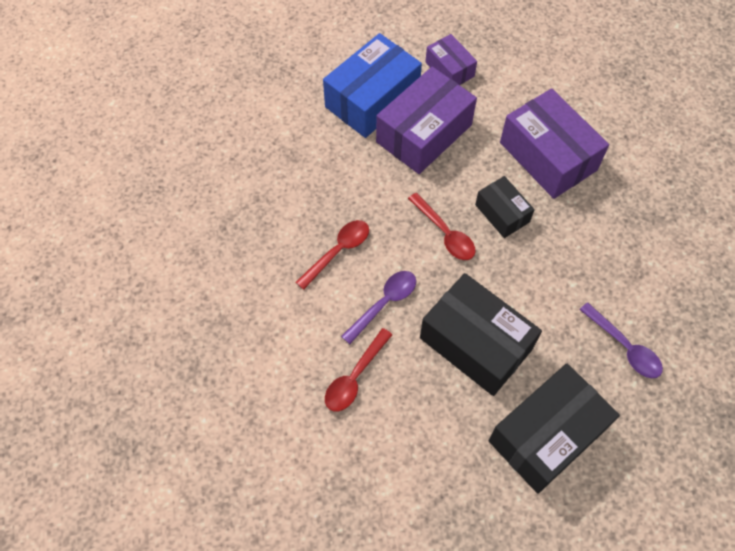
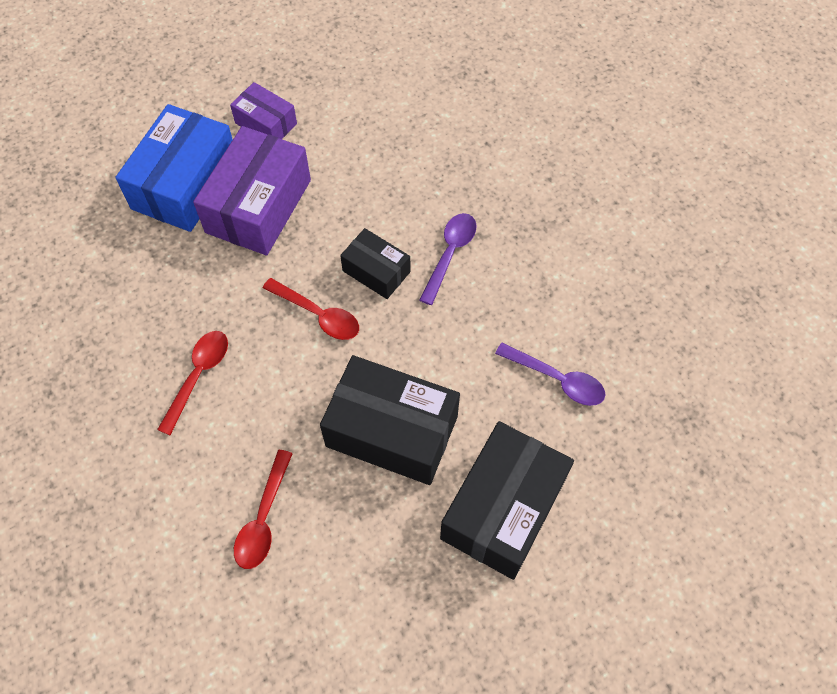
camera: 20 degrees left, 0 degrees up
(384, 303) = (272, 420): purple spoon -> purple spoon (450, 254)
(548, 156) = (408, 190): purple box -> none

